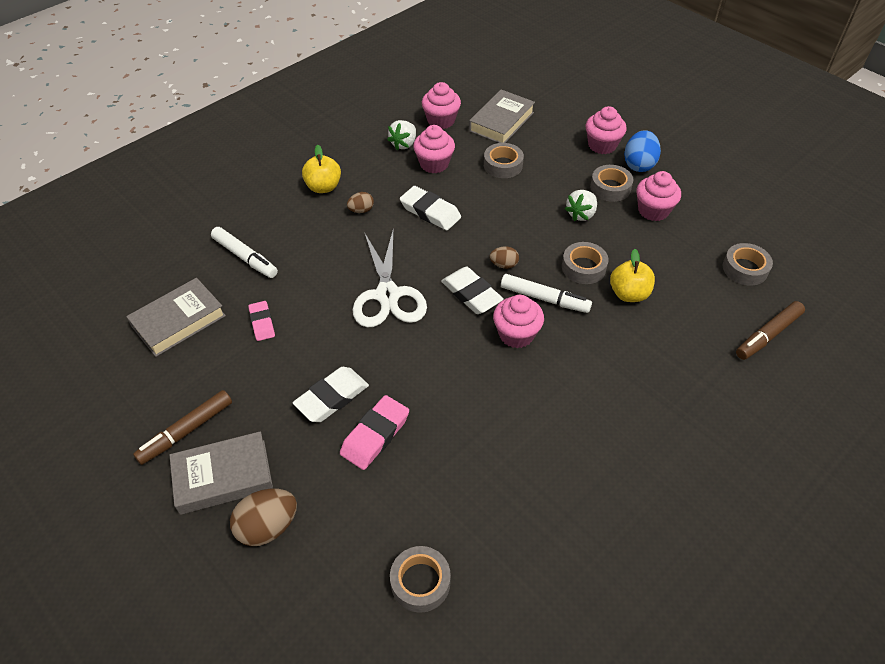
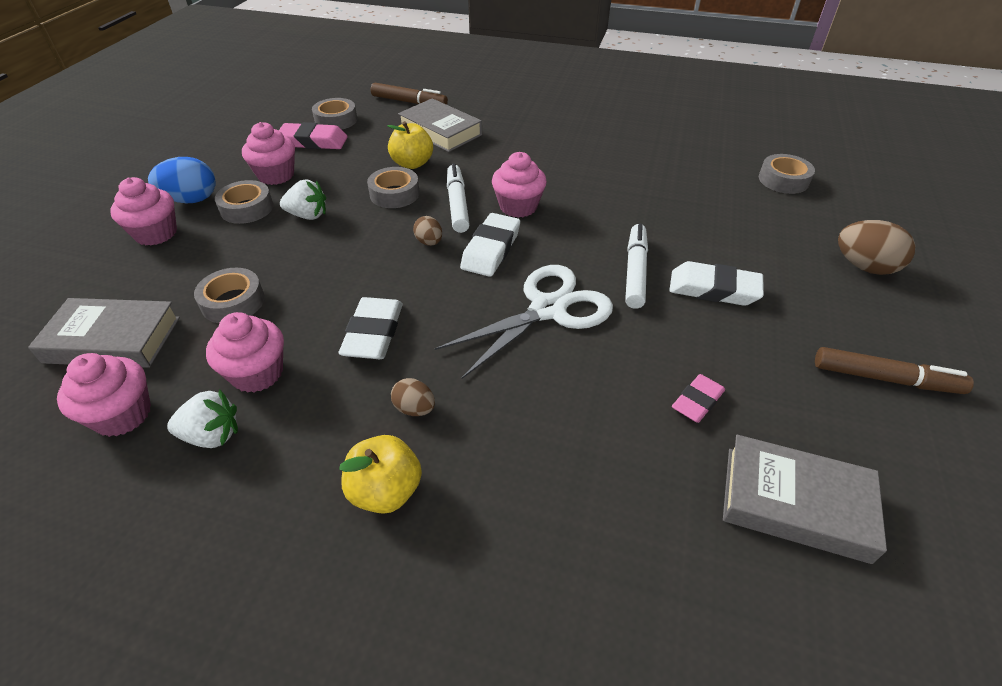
camera: 120 degrees left, 5 degrees down
(223, 476) = (875, 319): grey book -> grey book (440, 131)
(245, 257) = (617, 501): white marker -> white marker (635, 271)
(375, 435) = (713, 245): pink eraser -> pink eraser (313, 141)

